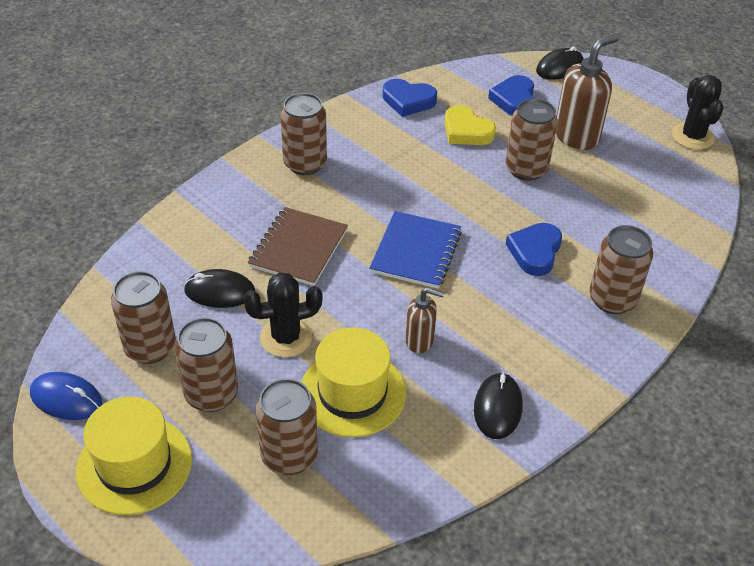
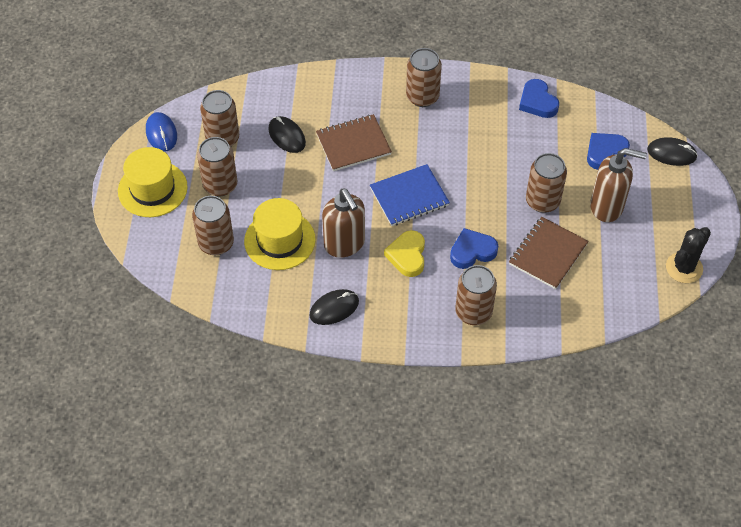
camera: 50 degrees right, 10 degrees up
(286, 337) = (286, 186): black cactus -> none
(420, 341) = (344, 244): brown soap dispenser -> brown soap dispenser, size x1.73
(466, 131) = (543, 149): yellow heart -> yellow heart (407, 256)
(592, 205) = (548, 254): none -> brown notebook

